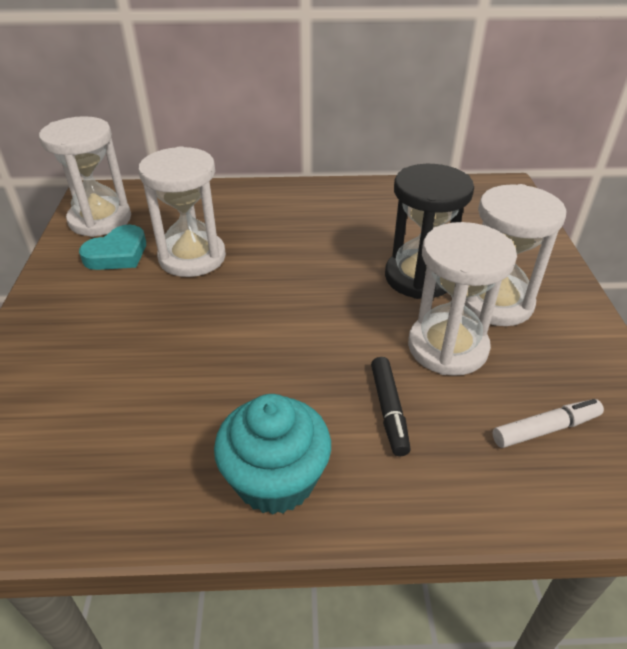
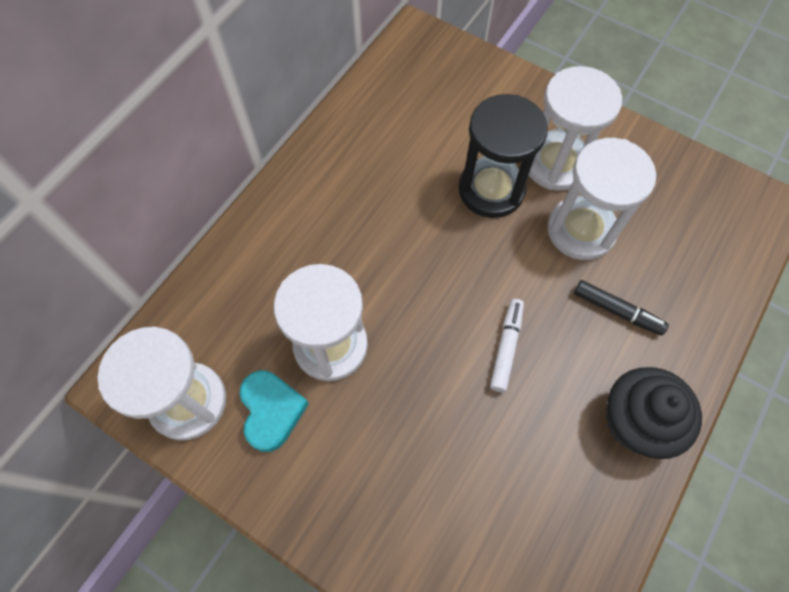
camera: 55 degrees left, 25 degrees up
(275, 479) = (635, 421): turquoise cupcake -> black cupcake
(545, 429) = (686, 232): white marker -> white marker (506, 347)

